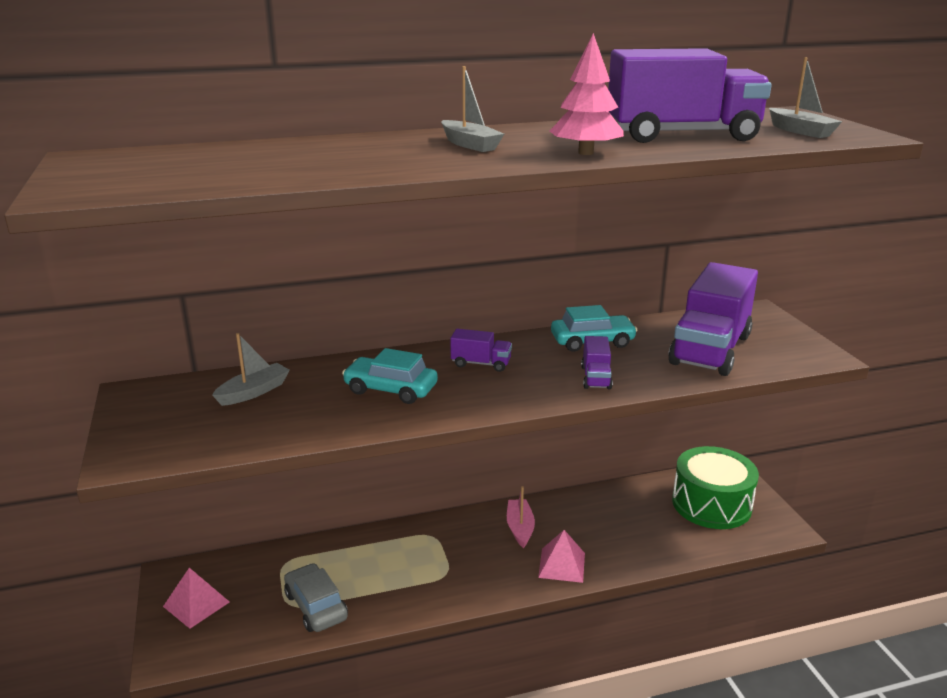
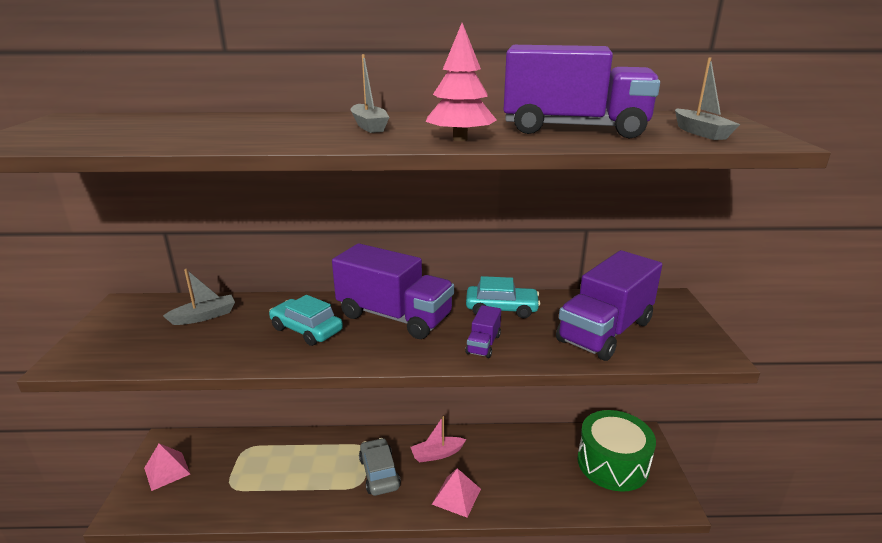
camera: 15 degrees right, 0 degrees up
(316, 606) = (248, 492): grey car -> grey car (379, 473)
(481, 364) = (394, 316): purple truck -> purple truck, size x2.26
(520, 528) = (437, 454): pink boat -> pink boat turned 120 degrees counterclockwise

